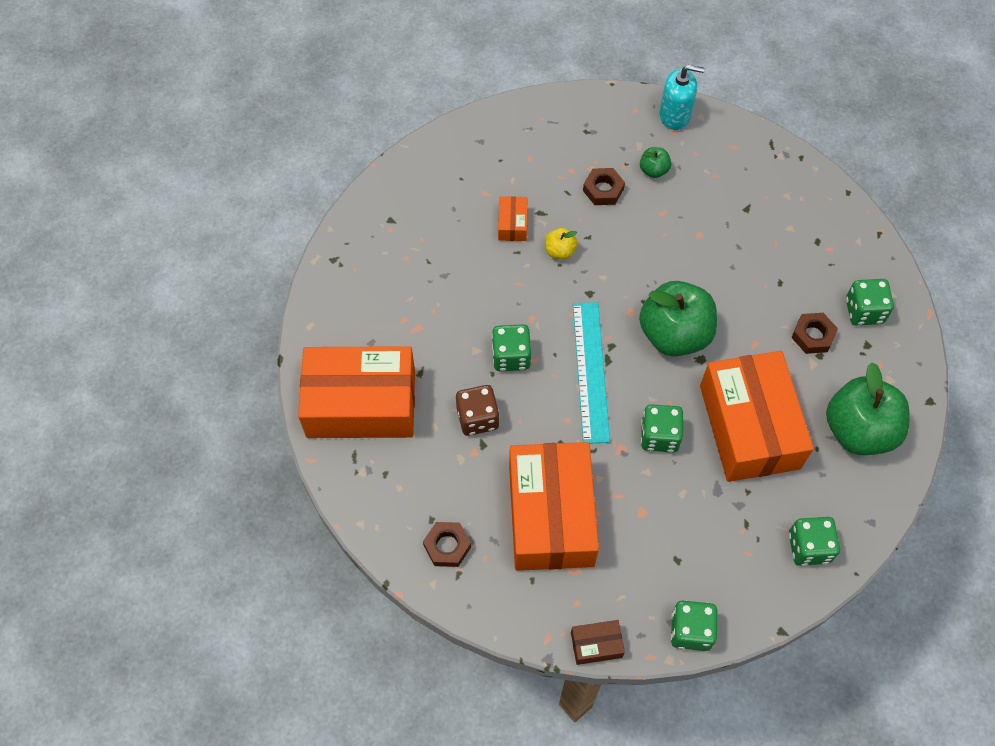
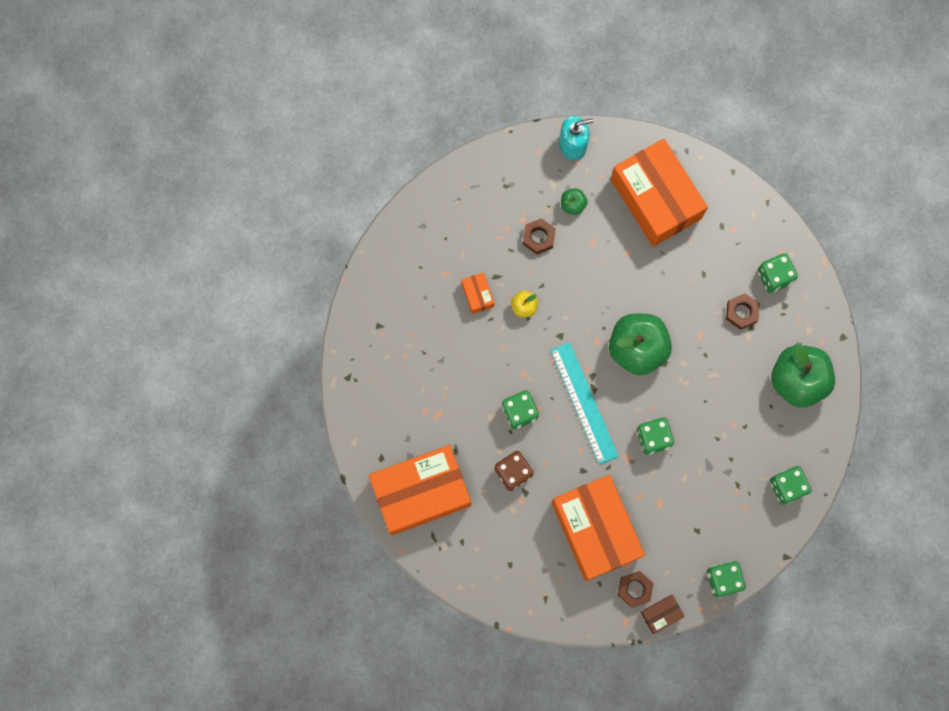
camera: 20 degrees left, 15 degrees up
(447, 546) = (529, 581): brown nut -> brown nut (634, 589)
(749, 427) = (716, 406): orange box -> orange box (655, 199)

